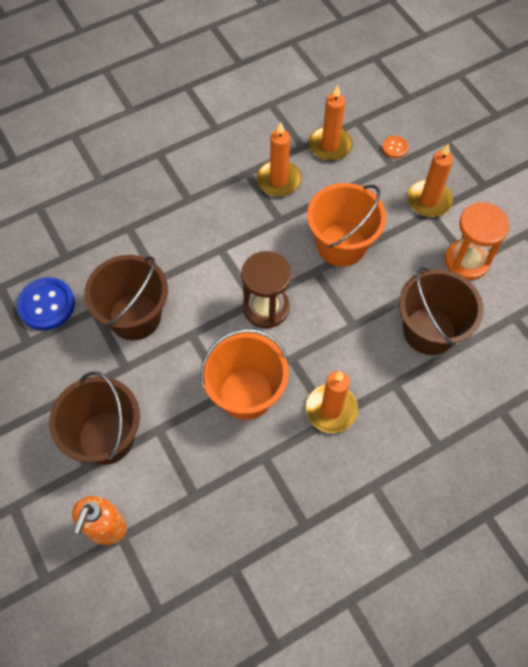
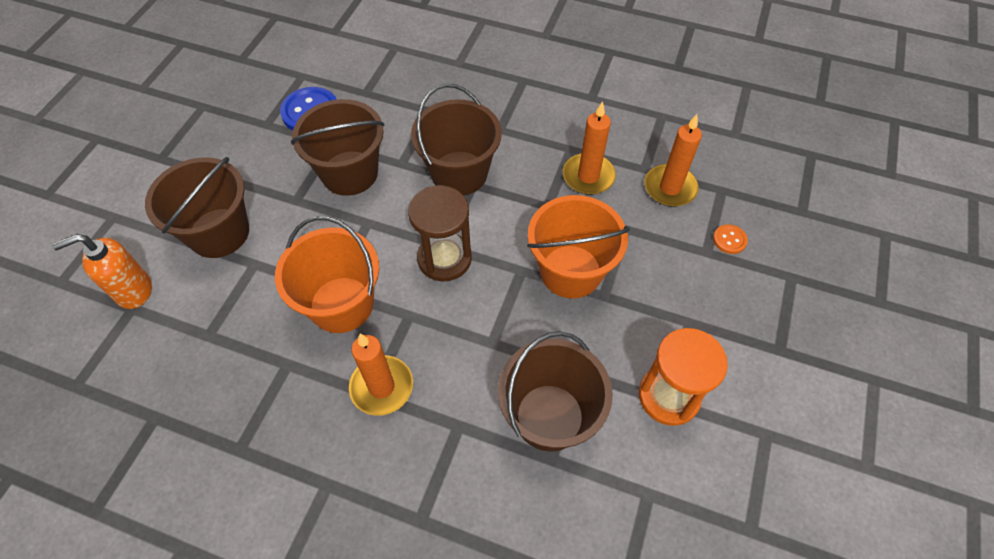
camera: 50 degrees right, 5 degrees down
(203, 250) = (459, 173): none -> brown bucket
(429, 200) = (702, 311): orange candle -> none

